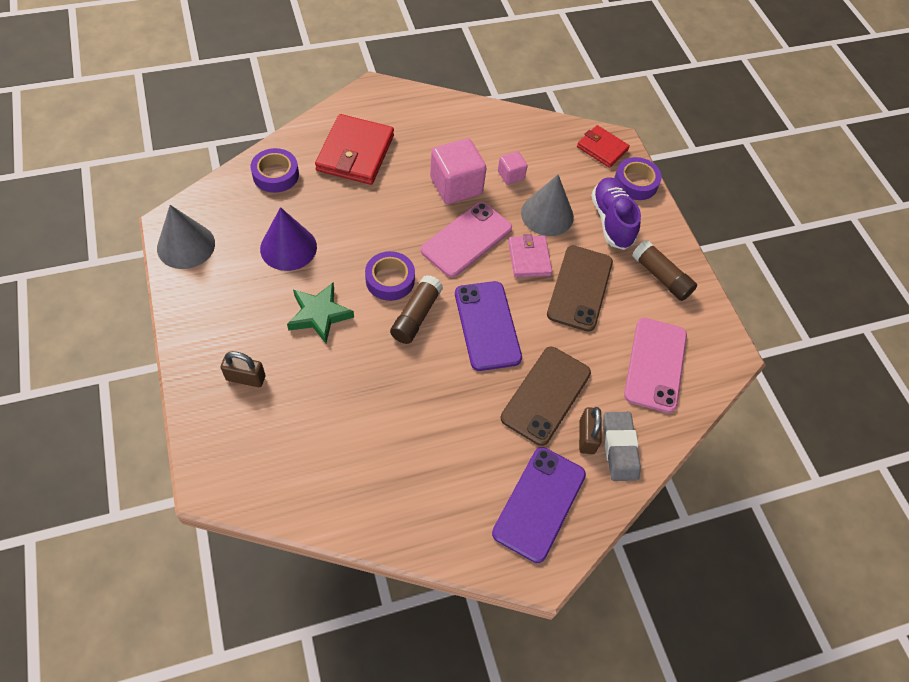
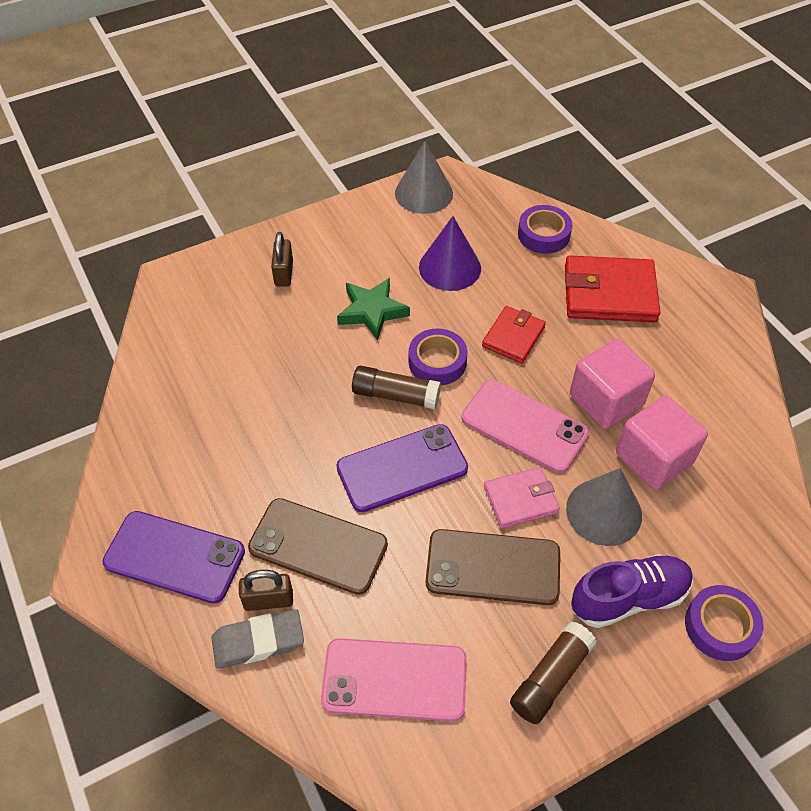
camera: 85 degrees right, 5 degrees down
(511, 175) = (653, 458): pink cube -> pink cube, size x1.93
(602, 148) = (767, 571): red wallet -> red wallet (513, 337)

